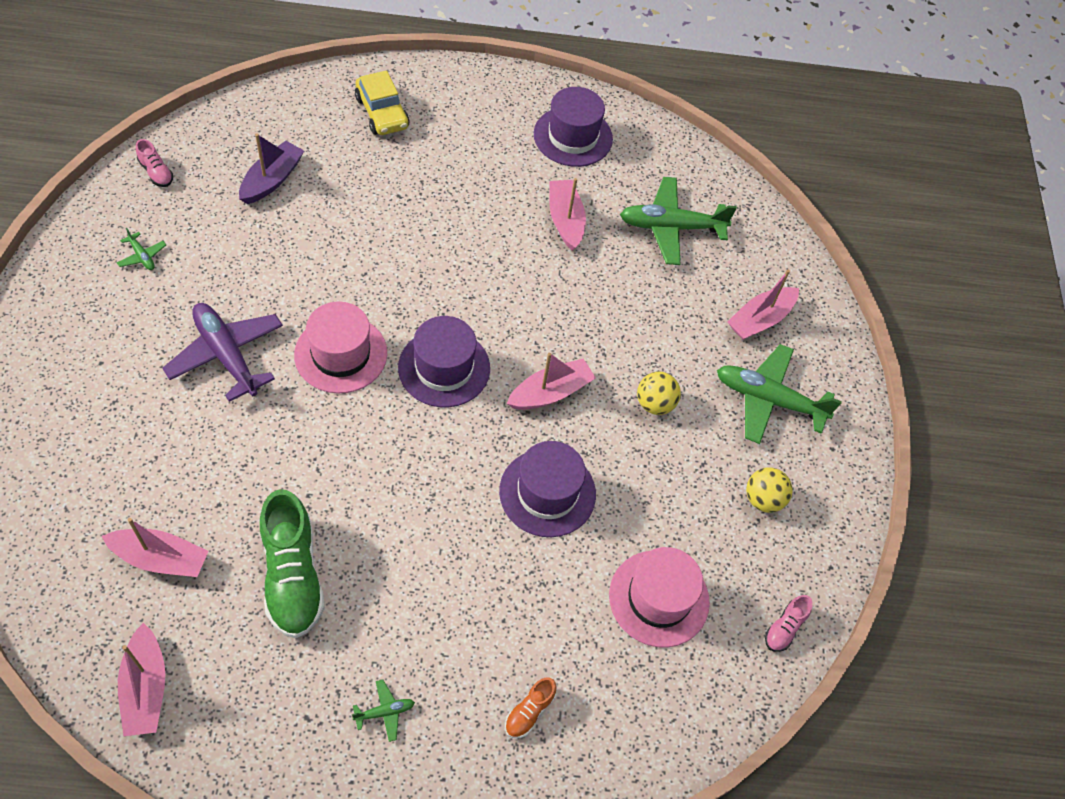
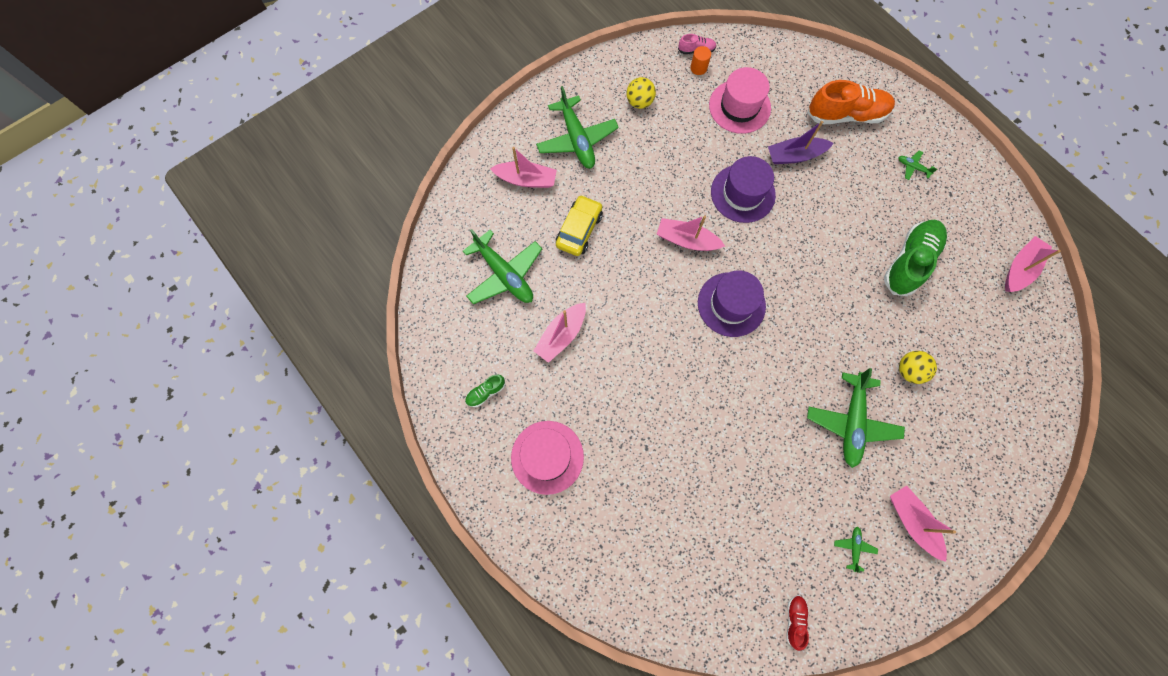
camera: 125 degrees left, 15 degrees up
(156, 172) = (794, 620): pink shoe -> red shoe
(160, 558) = (972, 327): pink boat -> pink boat (912, 522)
(226, 355) = (851, 422): purple plane -> green plane
(272, 180) = (719, 538): purple boat -> purple boat (795, 155)
(341, 354) = (783, 364): pink hat -> pink hat (547, 457)
(382, 113) = (591, 532): yellow car -> yellow car (579, 230)
(529, 712) = (846, 115): orange shoe -> orange shoe, size x2.15
(573, 136) = (486, 392): purple hat -> green shoe
(655, 404) = (638, 187): yellow ball -> yellow ball (909, 370)
(756, 606) = (698, 68): none -> orange cylinder

